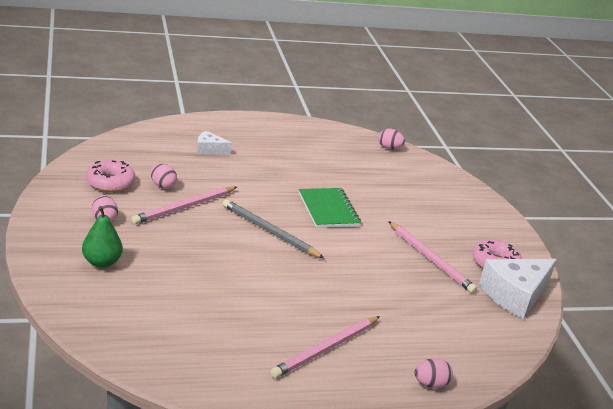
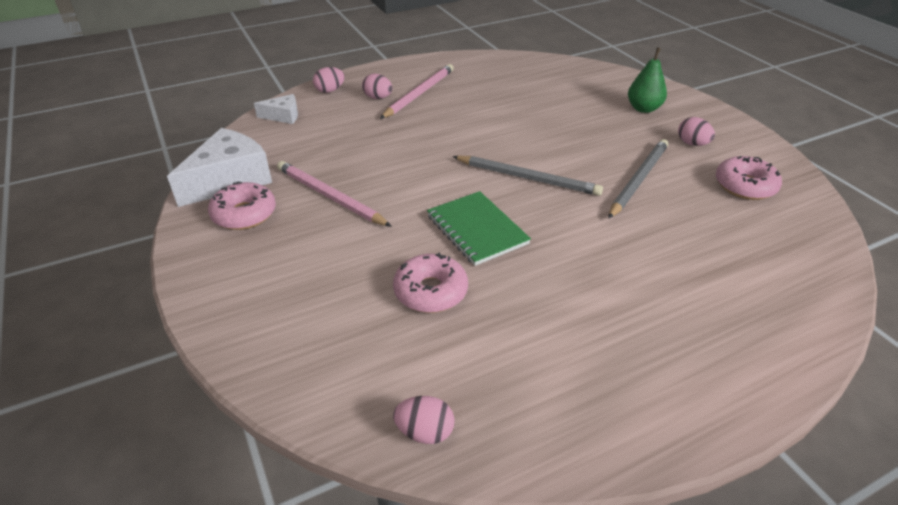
camera: 170 degrees right, 10 degrees up
(162, 185) = (692, 201): pink egg -> pink egg (378, 98)
(184, 207) = (638, 180): pink pencil -> grey pencil
(209, 149) = (710, 287): white cheese -> white cheese (283, 116)
(371, 189) = (430, 291): none -> pink donut

